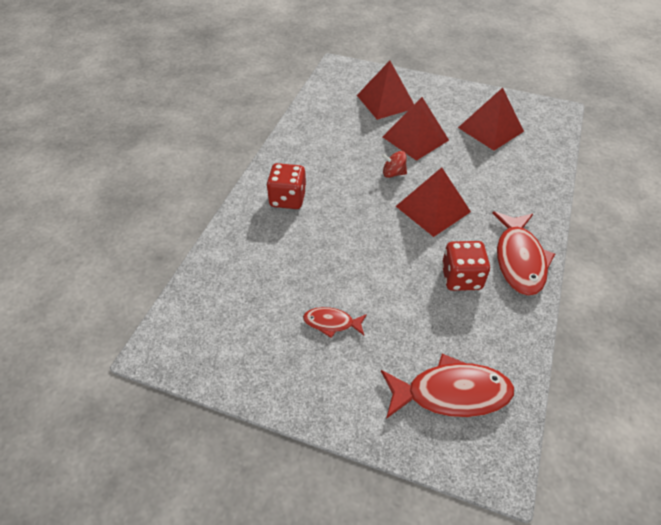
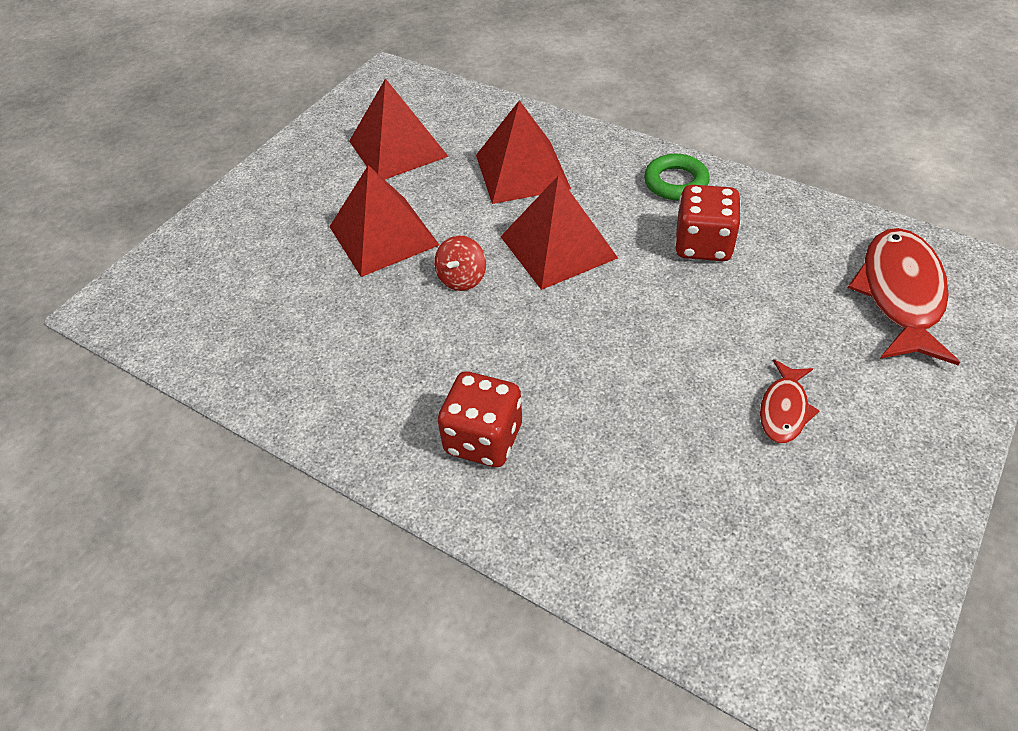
camera: 75 degrees left, 0 degrees up
(386, 101) = (263, 255): red pyramid -> red pyramid (522, 171)
(519, 259) = (675, 182): red fish -> green ring

